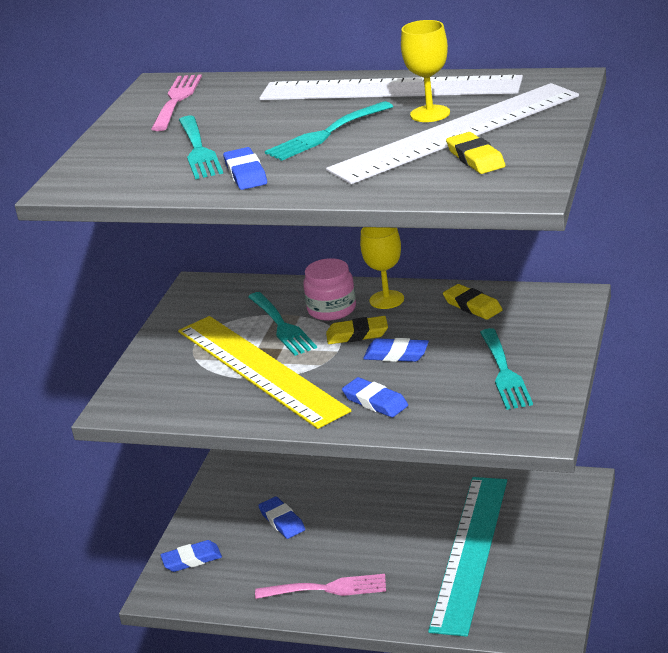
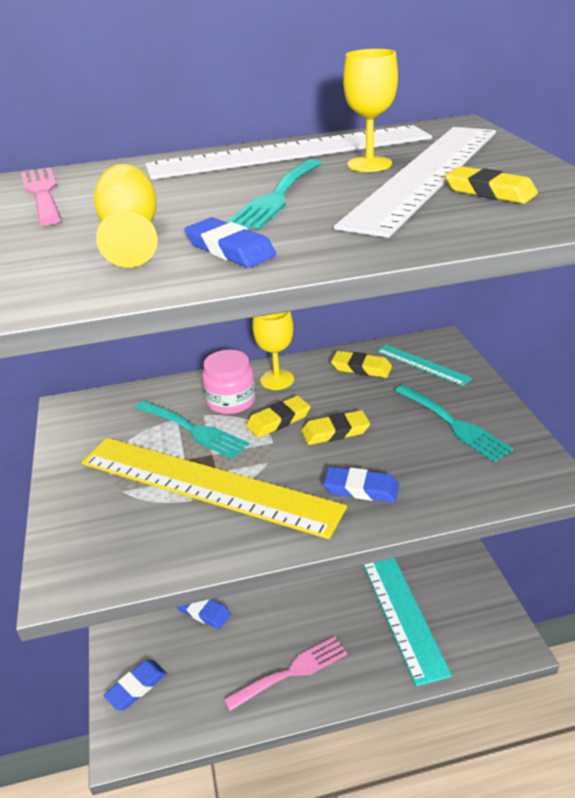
camera: 30 degrees left, 5 degrees up
(198, 150) = (131, 235): turquoise fork -> yellow goblet
(396, 354) = (335, 431): blue eraser -> yellow eraser
(533, 315) = (422, 364): none -> turquoise ruler

